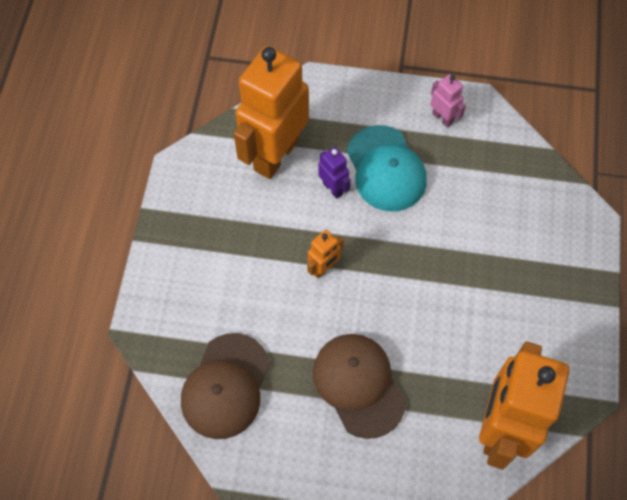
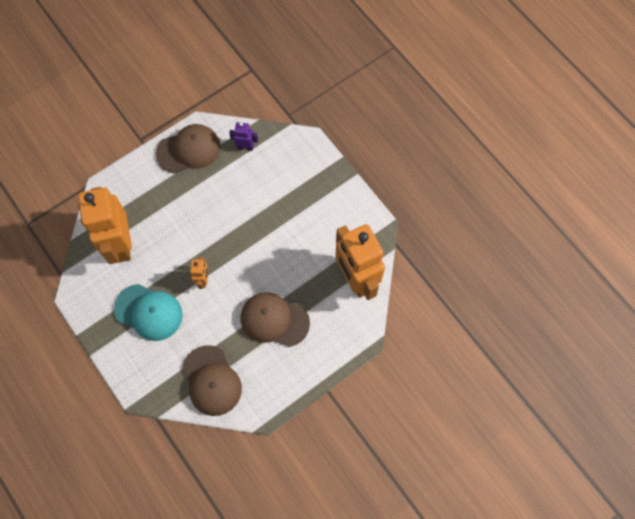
camera: 45 degrees left, 5 degrees up
(333, 188) = (168, 235): purple robot -> purple robot (245, 147)
(386, 169) = (185, 202): turquoise cap -> turquoise cap (149, 312)
(442, 118) = (189, 150): pink robot -> brown cap

